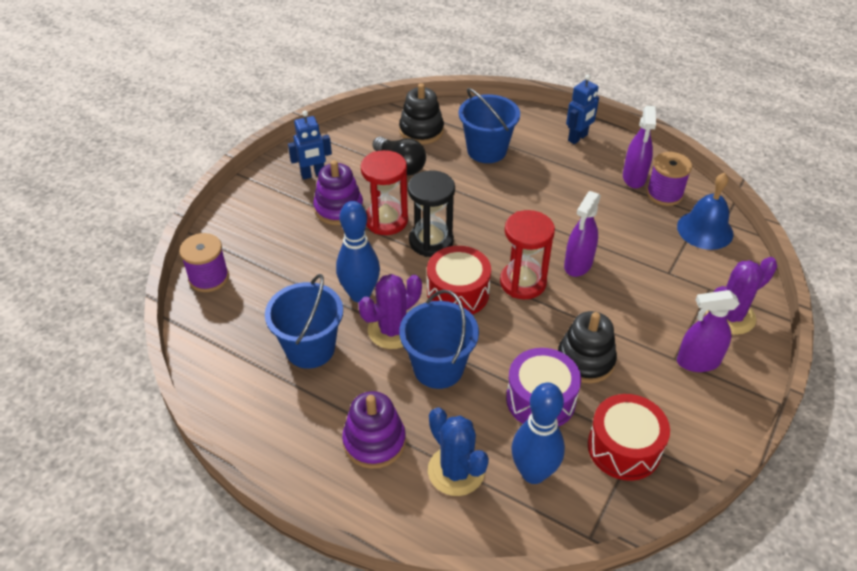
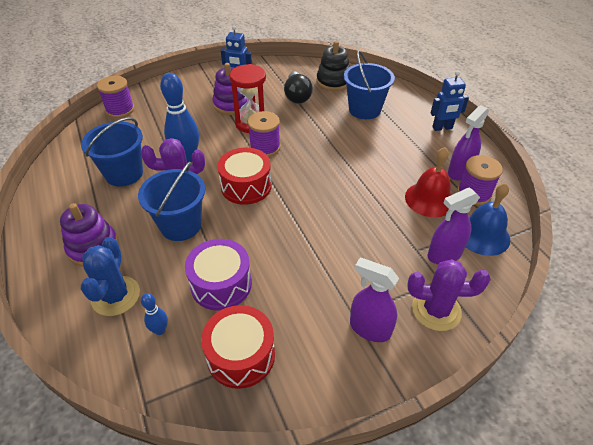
camera: 35 degrees right, 0 degrees up
(431, 241) = (265, 147): black hourglass -> purple spool
(523, 282) = (296, 201): red hourglass -> none
(533, 473) = (160, 330): blue bowling pin -> blue bowling pin, size x0.49
(578, 264) = (349, 209): purple spray bottle -> purple spray bottle (444, 255)
(585, 360) = (282, 276): black stacking toy -> none
(634, 218) = (429, 199): none -> red bell

